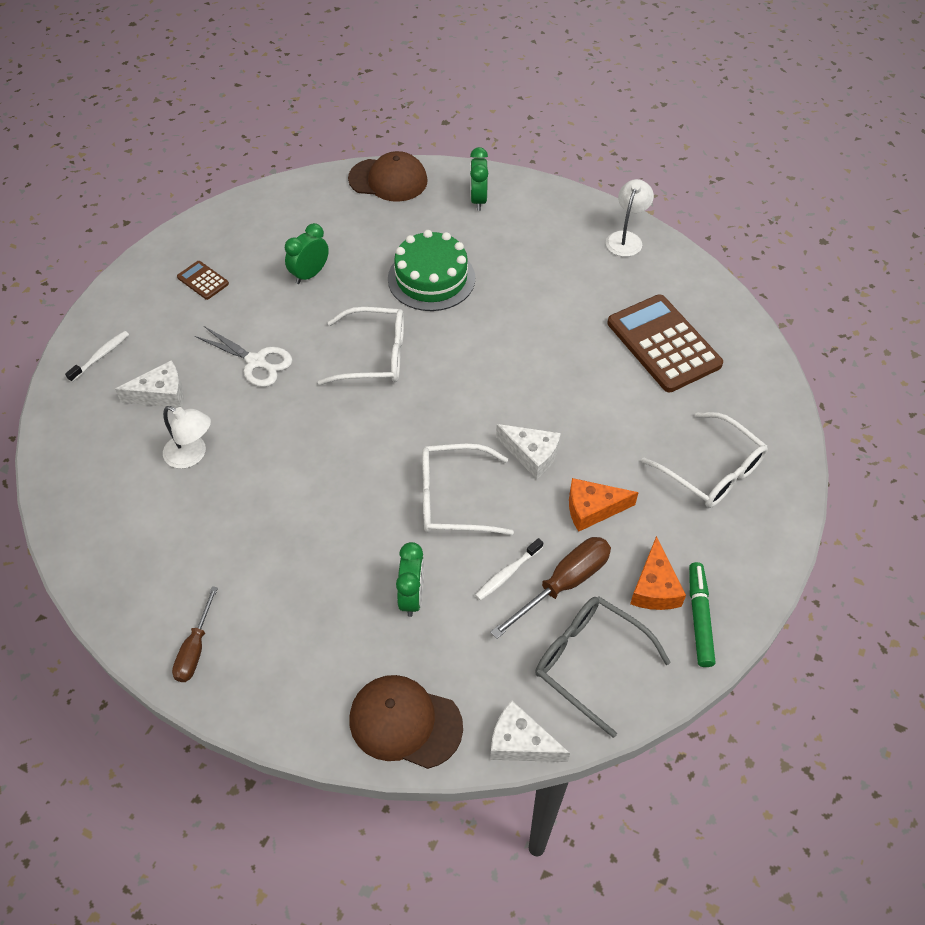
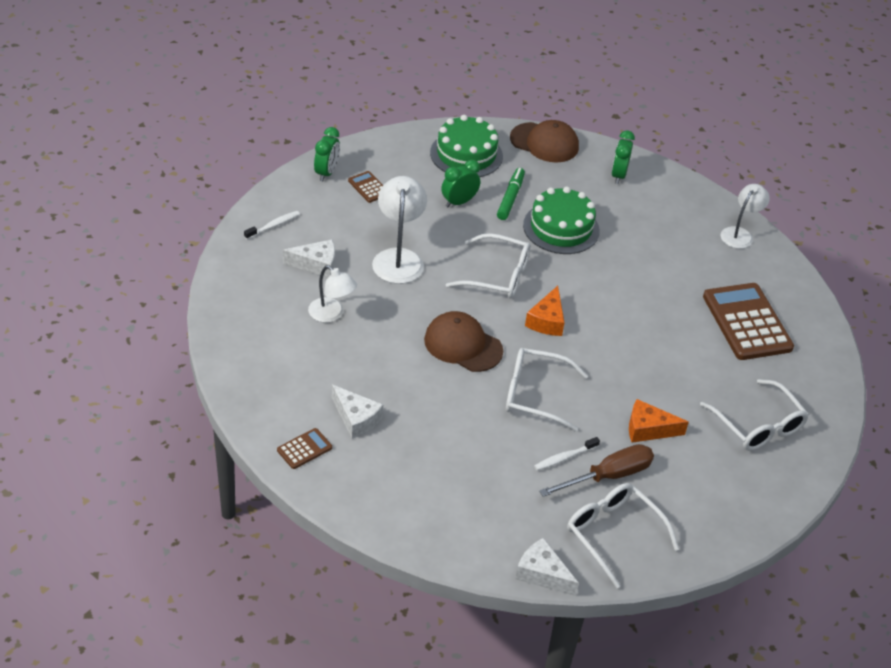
camera: 10 degrees right, 10 degrees down
(195, 648) = (304, 449): brown screwdriver -> brown calculator
(256, 361) = (398, 258): white scissors -> white lamp
(305, 214) = (466, 154): none -> green cake
(405, 722) = (455, 538): brown cap -> brown cap (463, 345)
(412, 596) = (483, 455): green clock -> green clock (326, 173)
(532, 454) = (609, 378): white cheese -> white cheese (356, 419)
(588, 661) = (612, 533): grey glasses -> white glasses
(654, 587) = (682, 496): orange cheese -> orange cheese (547, 321)
(699, 617) = (713, 526): green marker -> green marker (510, 198)

